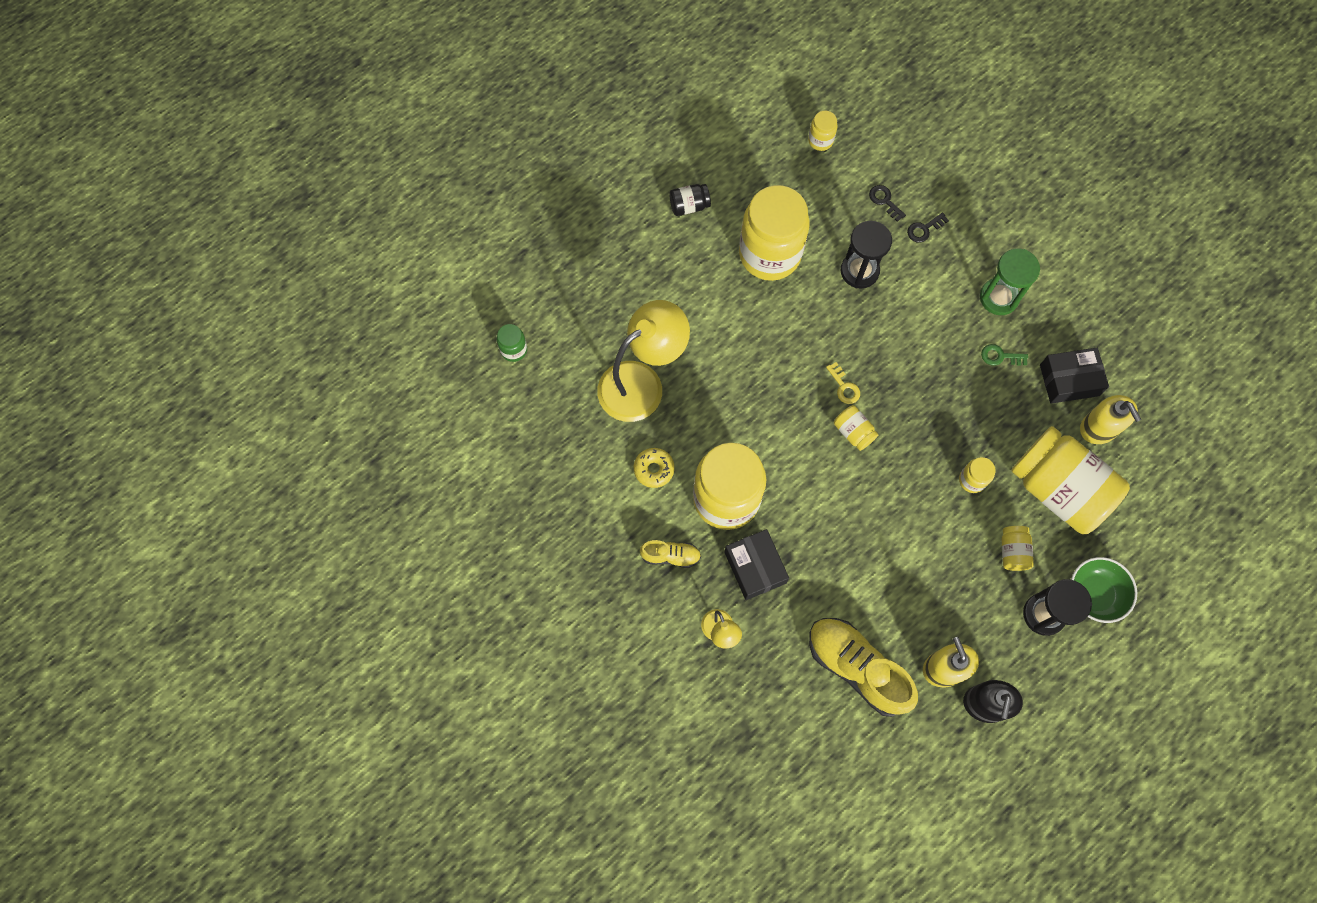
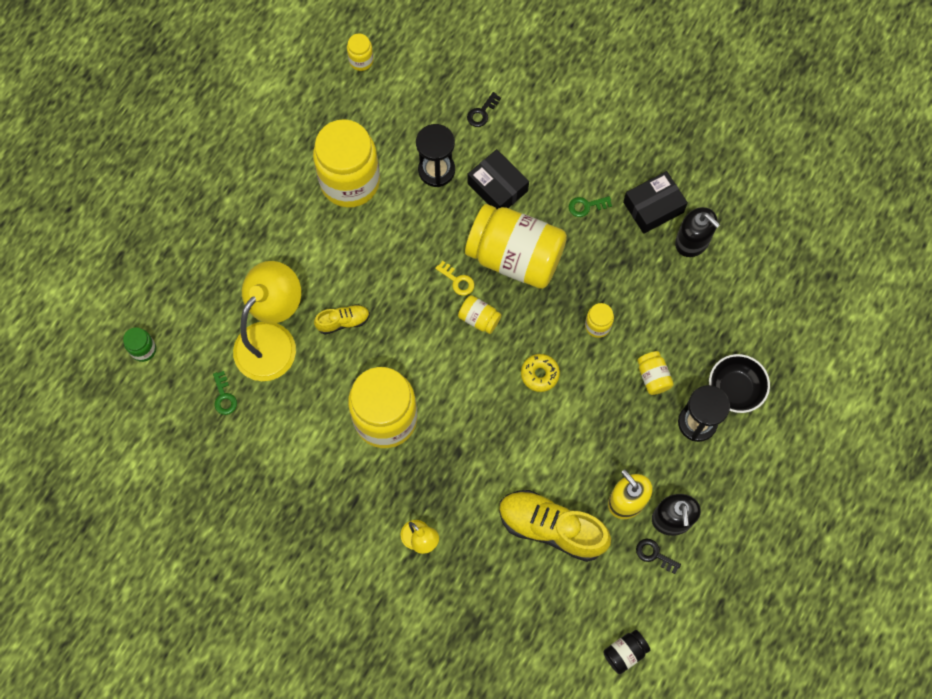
camera: 20 degrees left, 0 degrees up
(575, 422) = (224, 397): none -> green key
(654, 469) = (311, 415): yellow donut -> yellow donut (539, 374)
(670, 556) = (353, 488): yellow shoe -> yellow shoe (343, 321)
(689, 206) = (261, 161): black jar -> black jar (625, 653)
(755, 567) = (432, 471): black box -> black box (497, 187)
(884, 201) = (438, 98): black key -> black key (654, 554)
(999, 297) = (568, 153): green hourglass -> none
(1058, 489) = (675, 307): yellow jar -> yellow jar (515, 256)
(1095, 594) = (735, 389): green bowl -> black bowl
(1099, 428) = (692, 241): yellow soap dispenser -> black soap dispenser

